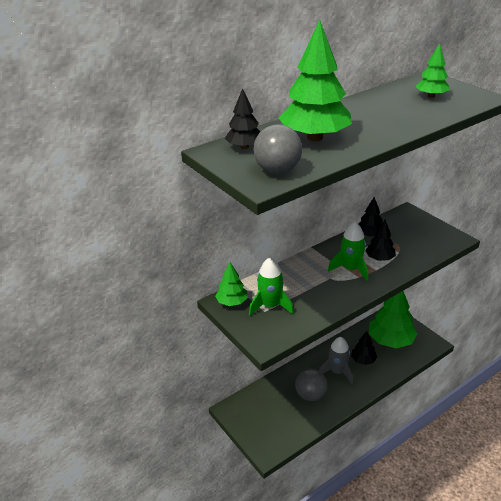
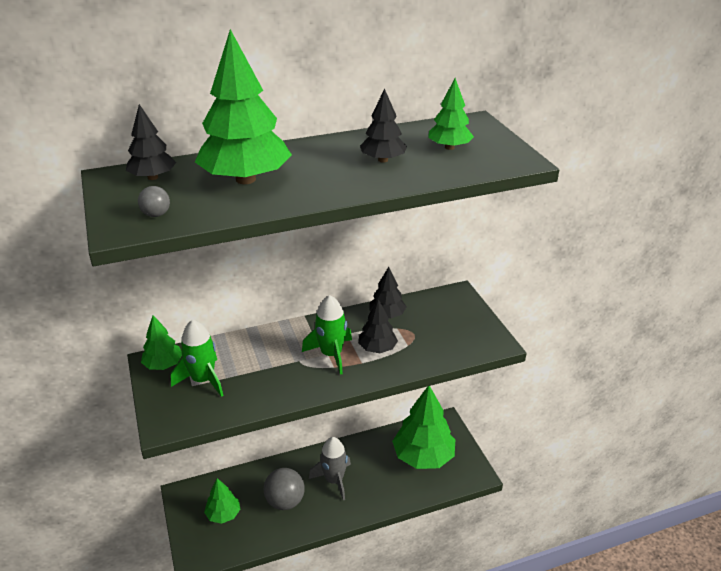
camera: 15 degrees right, 0 degrees up
(270, 416) = (223, 514): none -> green tree
(277, 170) = (156, 214): grey ball -> grey ball, size x0.50
(363, 360) = (374, 473): black tree -> black tree (383, 160)

